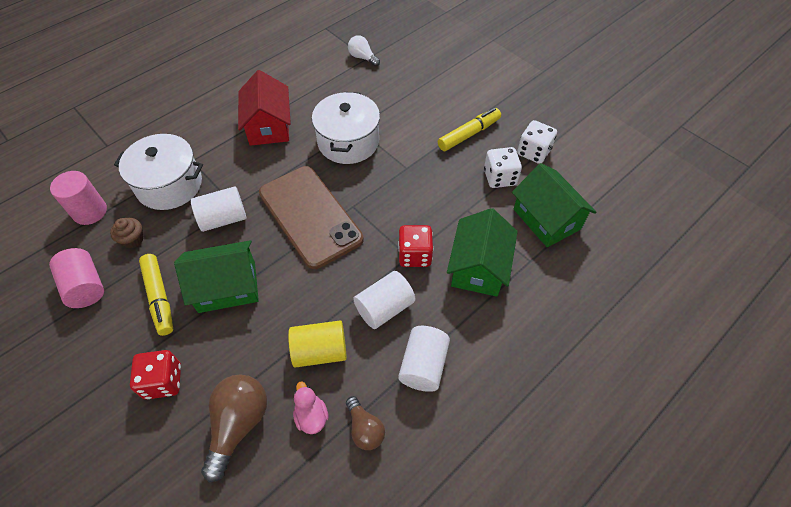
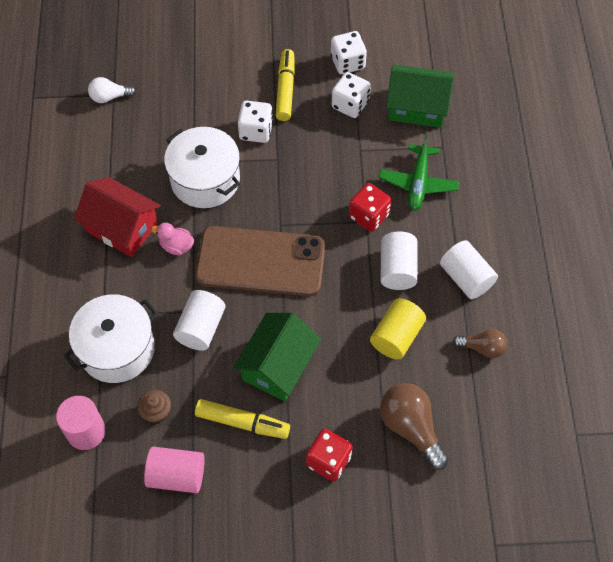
camera: 50 degrees left, 5 degrees up
(311, 416) = (444, 375): pink duck -> pink duck (176, 246)
(416, 141) = (256, 131): none -> white dice
(479, 267) = (418, 183): green house -> green plane

